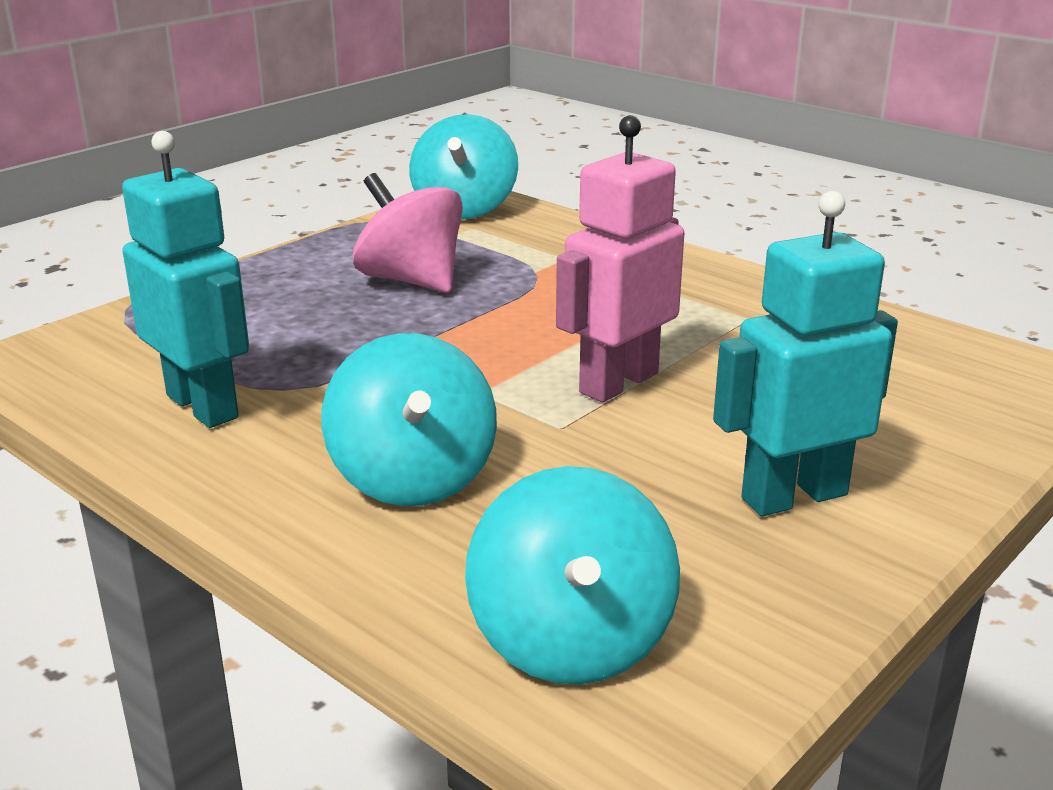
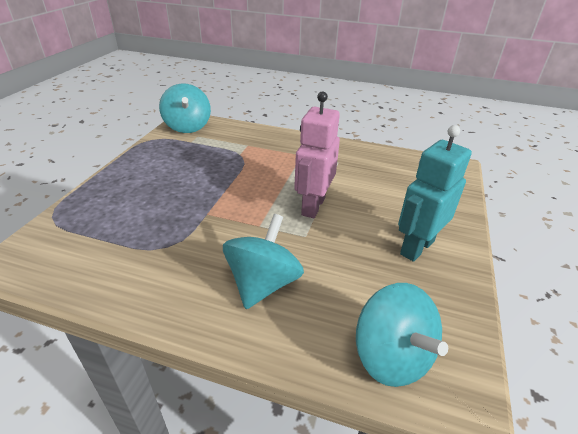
camera: 25 degrees left, 10 degrees up
(203, 406) = (133, 268): turquoise robot -> none
(411, 281) = (189, 170): pink spinning top -> none
(413, 478) = (263, 283): turquoise spinning top -> turquoise spinning top turned 120 degrees counterclockwise

